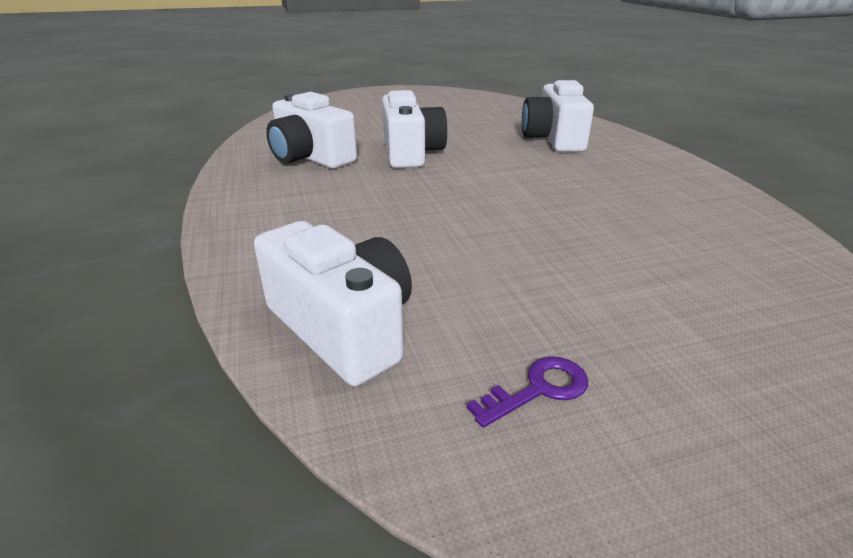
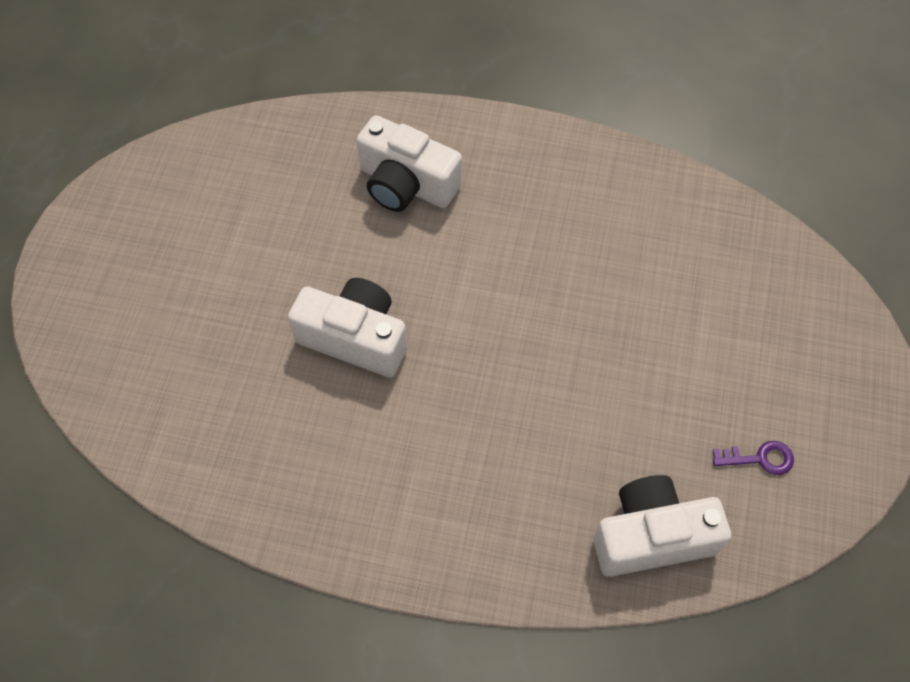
camera: 60 degrees left, 30 degrees up
(311, 157) = (303, 442): white camera -> none
(538, 389) = (759, 458): purple key -> purple key turned 90 degrees clockwise

